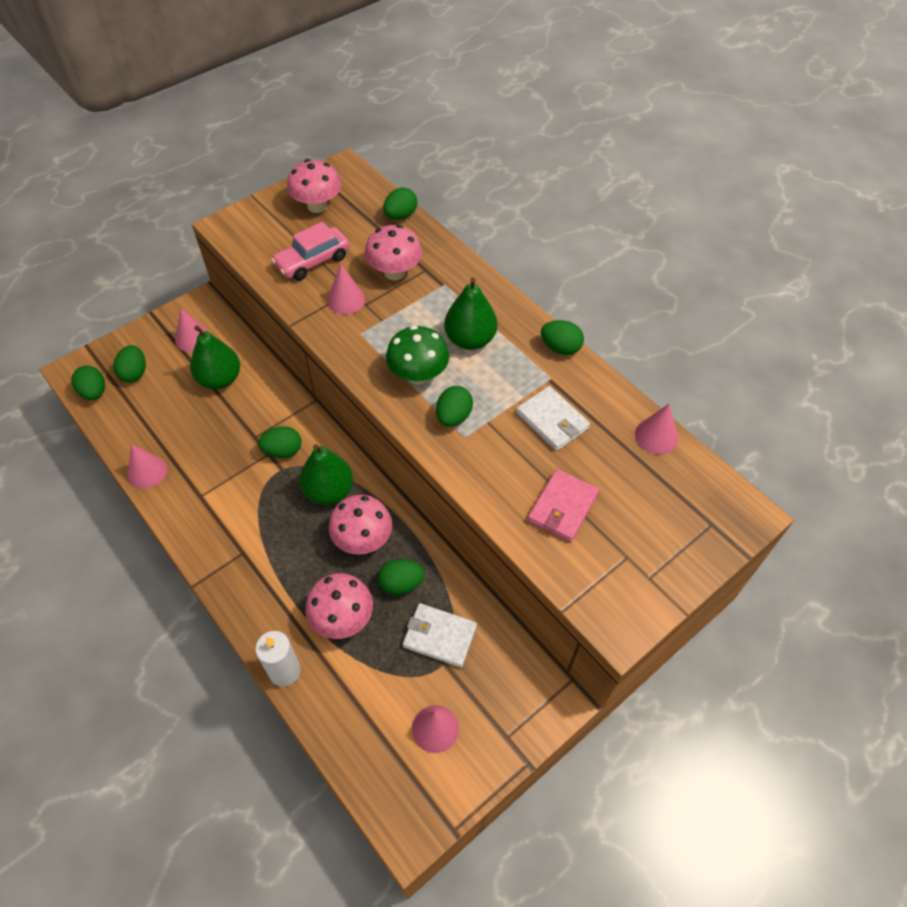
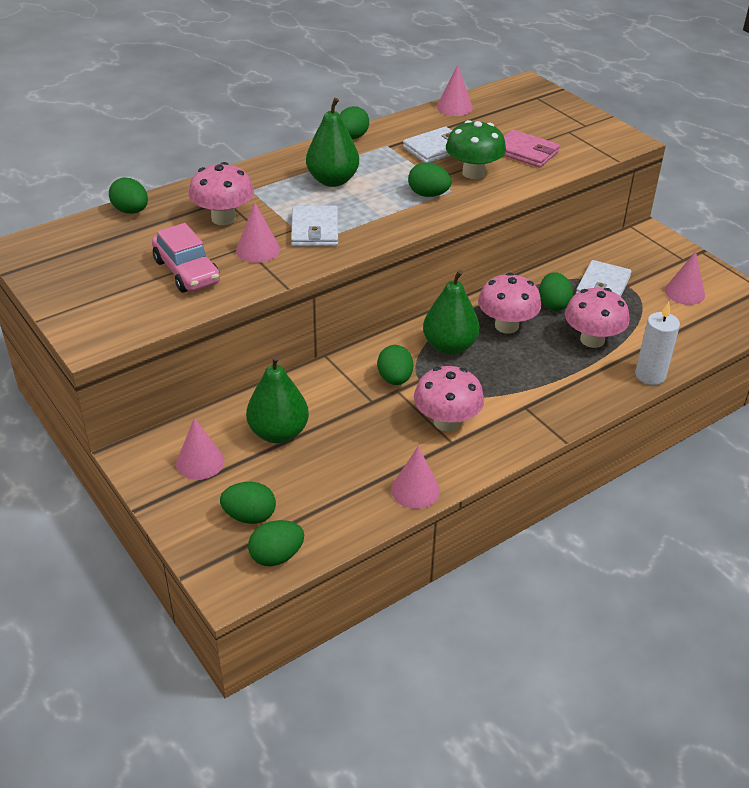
camera: 85 degrees left, 15 degrees down
(317, 206) = (86, 268): pink mushroom -> pink mushroom (447, 422)
(380, 334) = (314, 230): none -> white wallet
(418, 375) = (374, 210): green mushroom -> green mushroom (473, 173)

